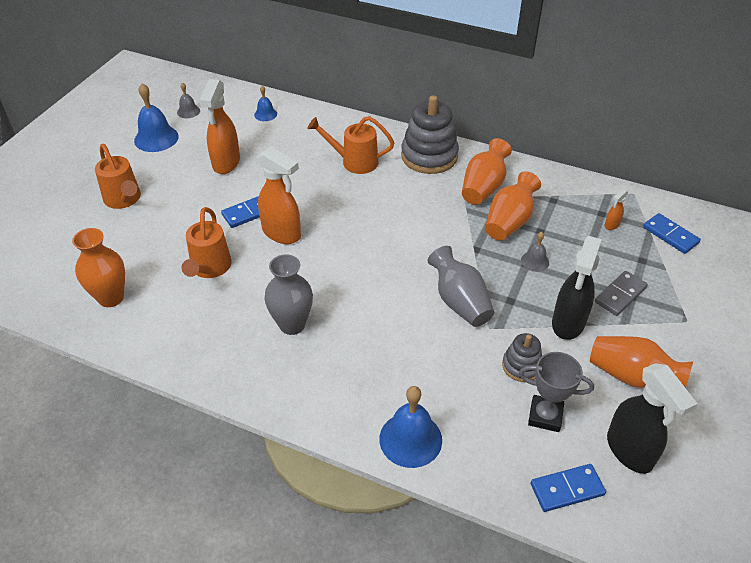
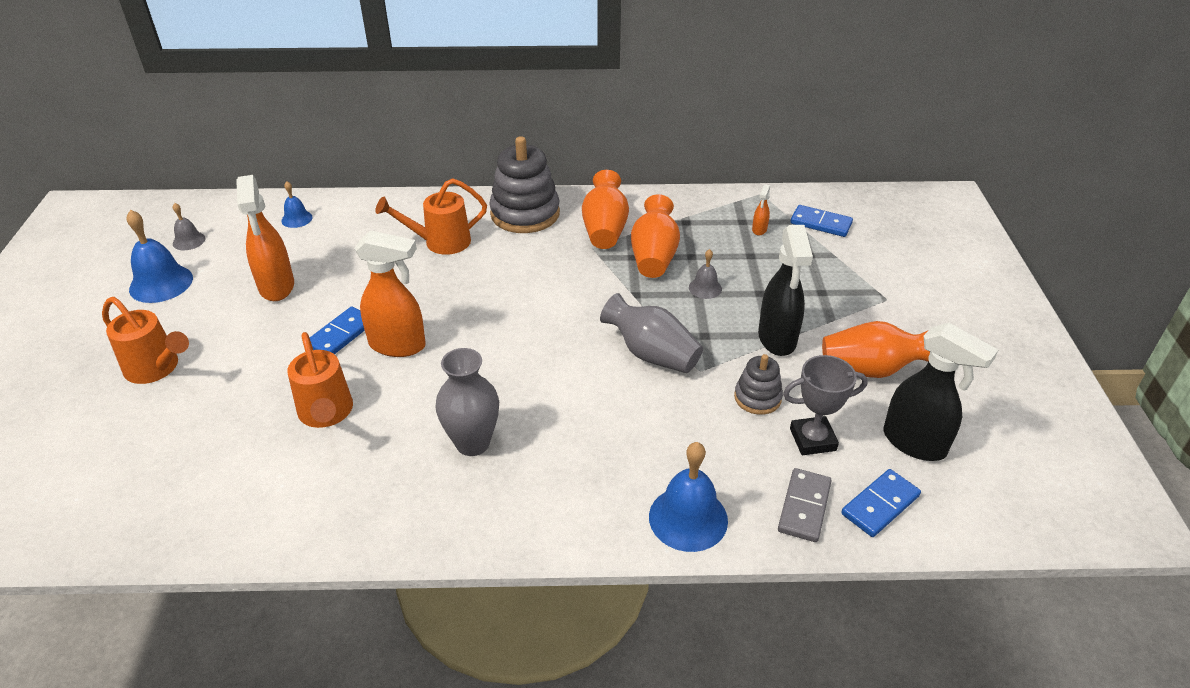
camera: 25 degrees left, 5 degrees down
(111, 298) = (207, 493): orange vase -> none
(620, 295) = (809, 294): grey domino -> grey domino (804, 507)

